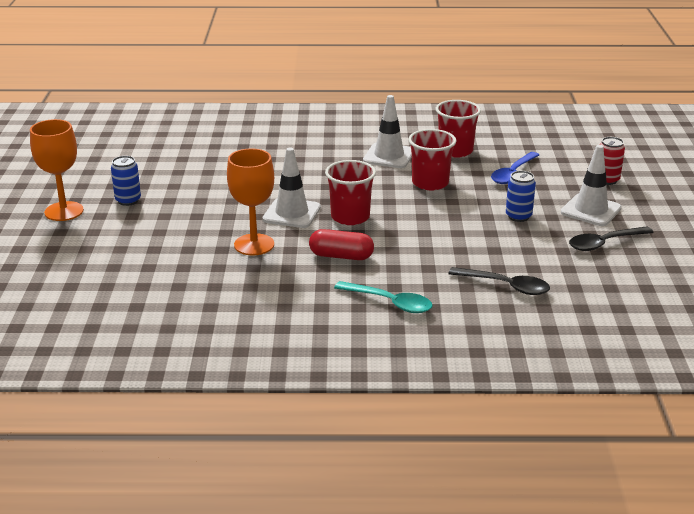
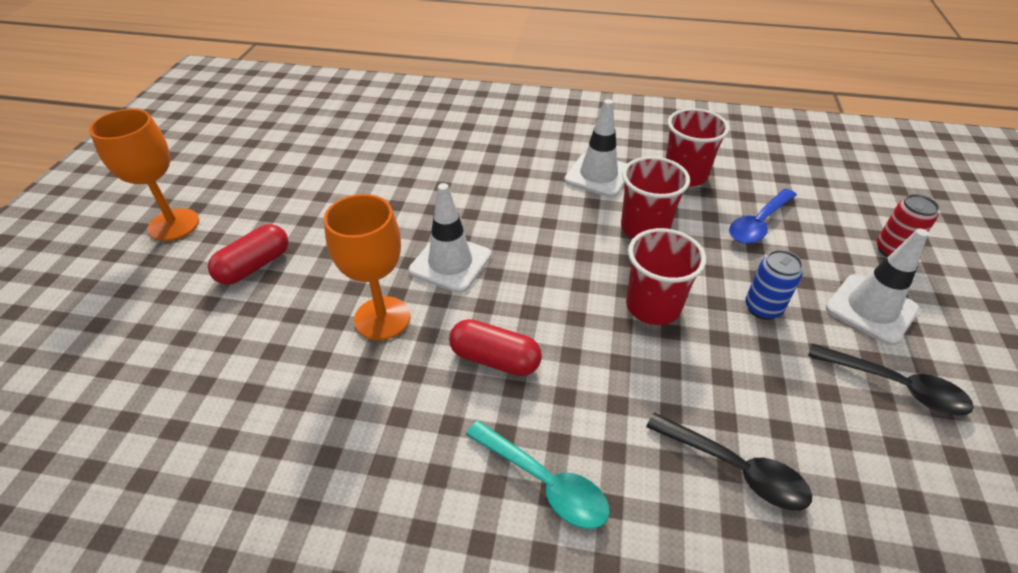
camera: 10 degrees right, 15 degrees up
(128, 200) = (257, 215): blue can -> none
(143, 228) = (254, 266): none -> red capsule
(350, 217) = (526, 279): red cup -> red cup (653, 306)
(604, 243) = (896, 386): black spoon -> black spoon turned 135 degrees counterclockwise

